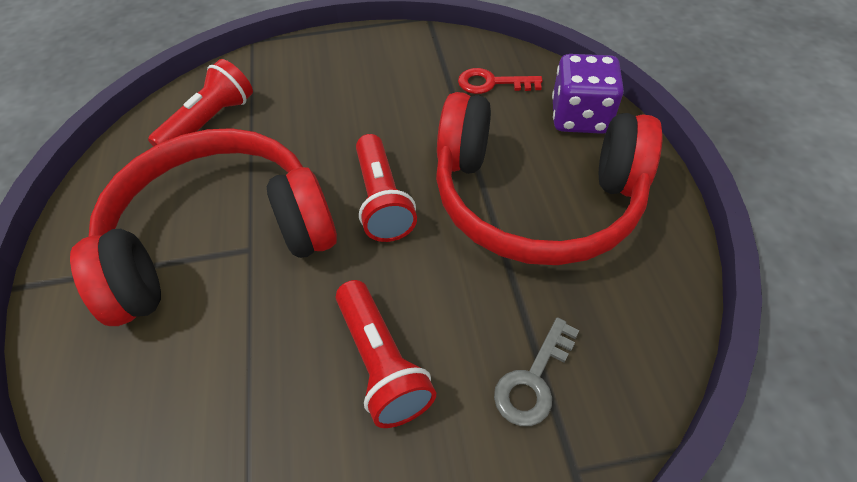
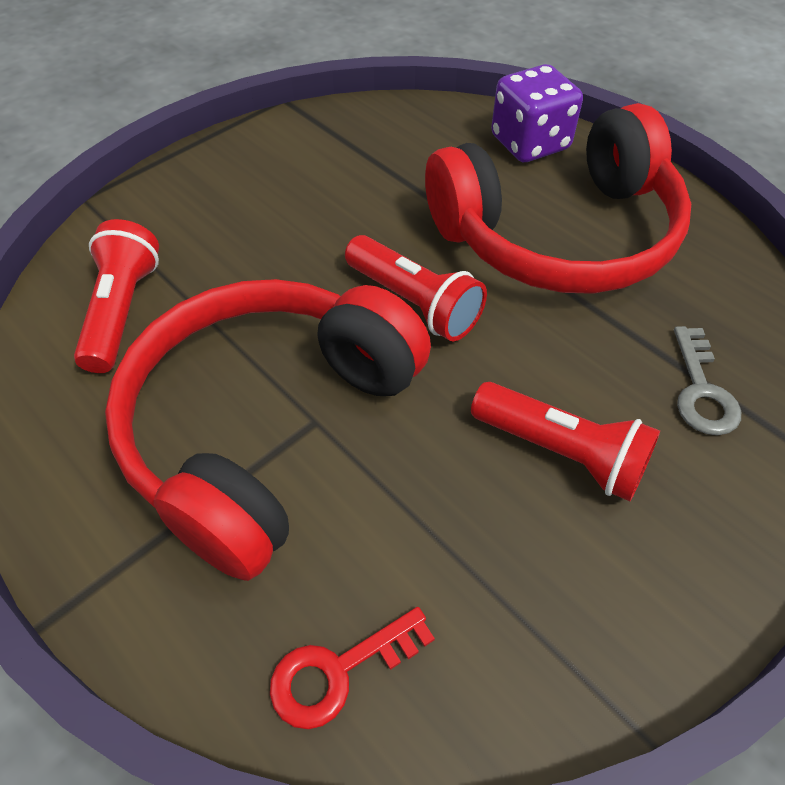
camera: 35 degrees left, 0 degrees up
(492, 83) = (417, 142): red key -> red key (339, 671)

